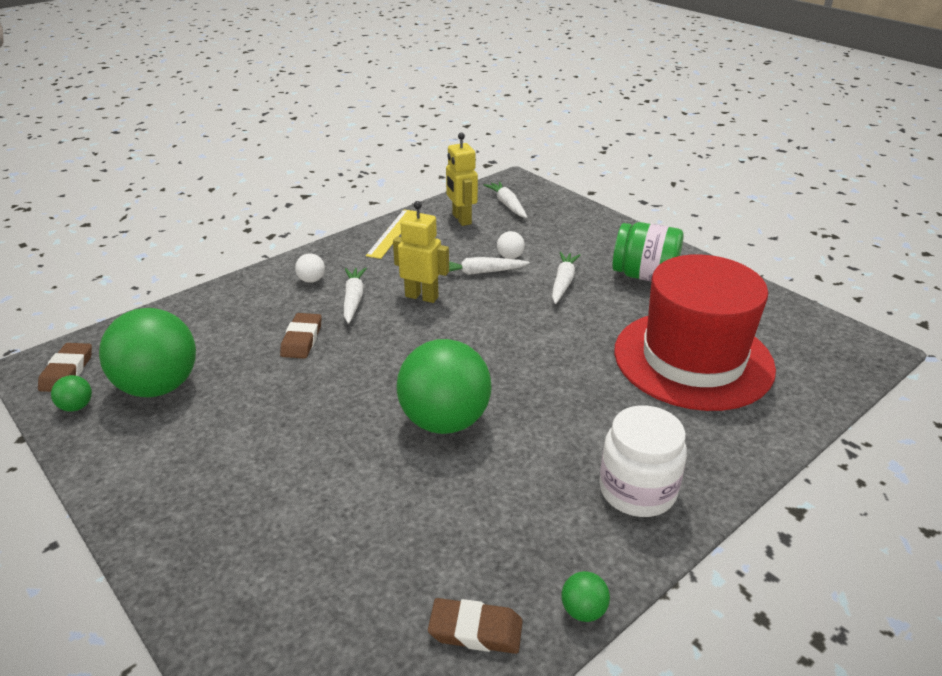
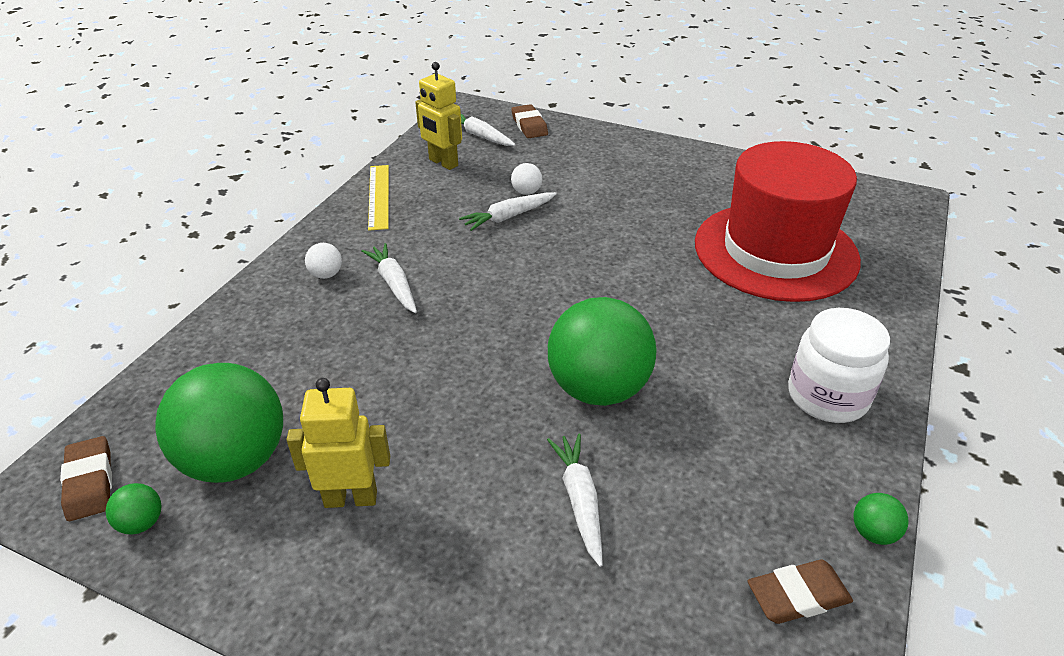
camera: 25 degrees left, 5 degrees up
(302, 339) = (370, 347): brown eraser -> brown eraser (529, 125)
(422, 296) = (467, 260): yellow robot -> yellow robot (351, 498)
(563, 282) = (600, 206): white carrot -> white carrot (580, 500)
(644, 276) = (670, 179): green jar -> none

